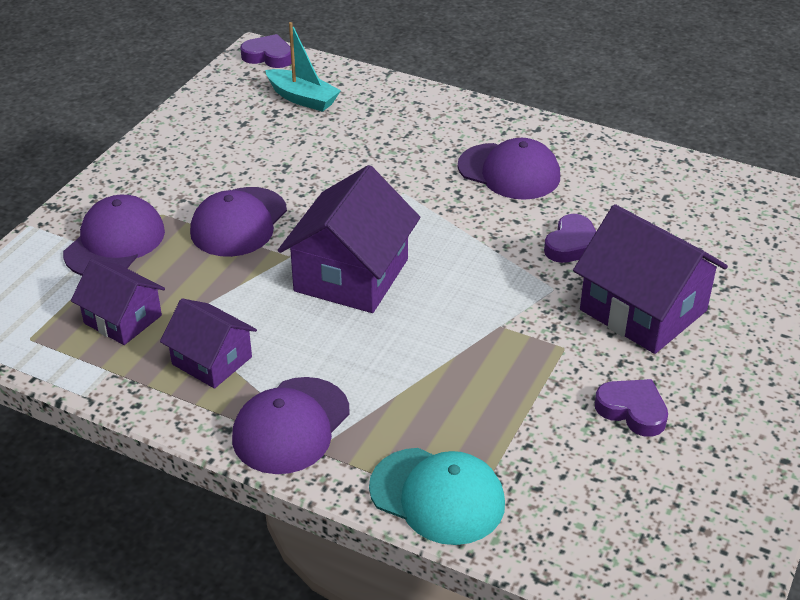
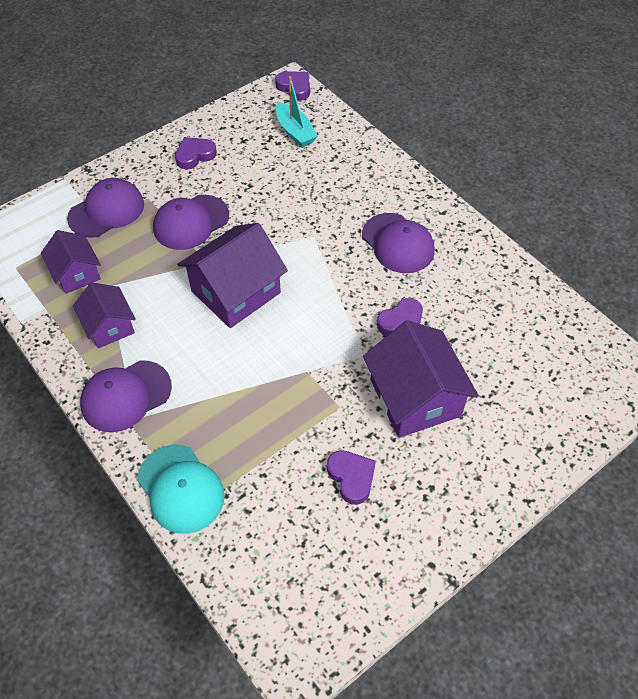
camera: 25 degrees right, 15 degrees up
(191, 154) = (195, 155): none -> purple heart

